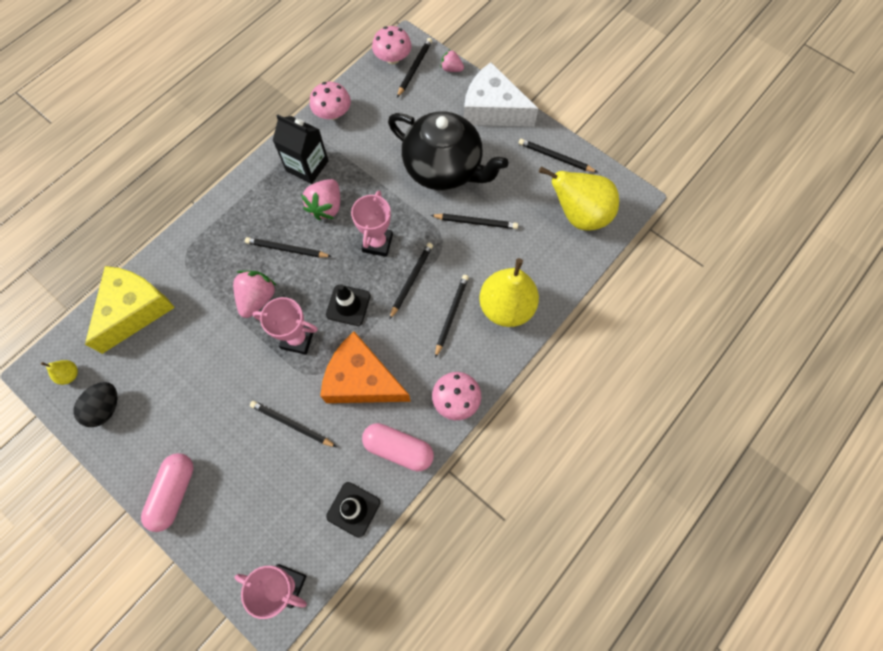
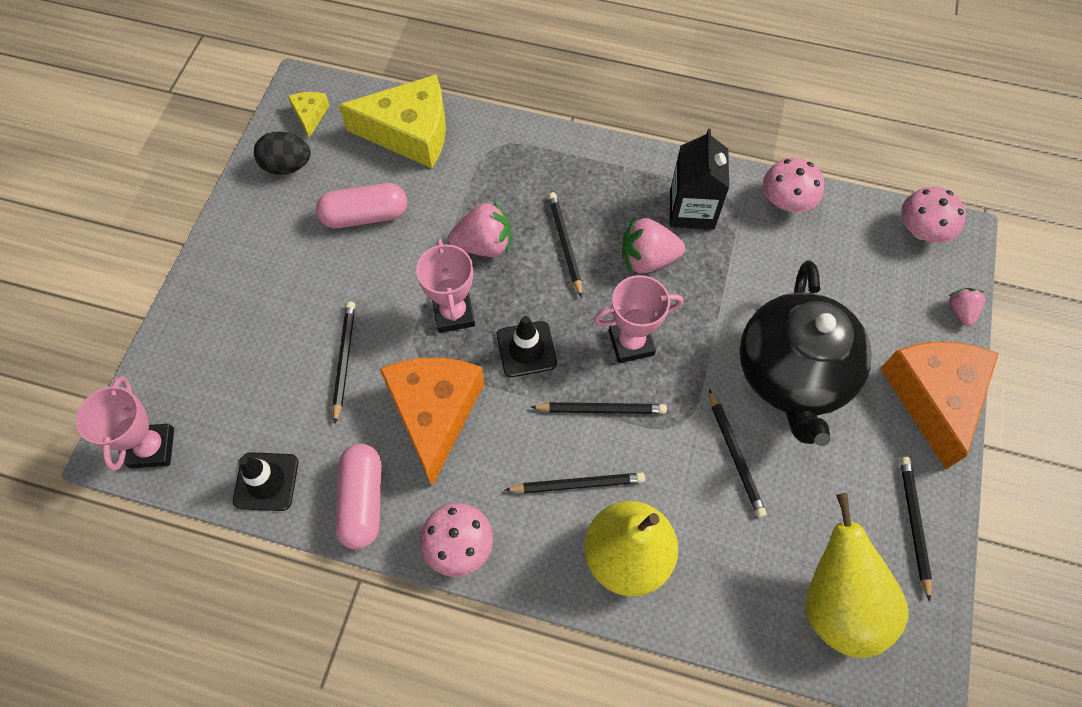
camera: 65 degrees right, 5 degrees down
(70, 375) = (310, 115): yellow pear -> yellow cheese
(174, 492) = (219, 279): pink capsule -> pink capsule (365, 215)
(414, 68) = (925, 264): black pencil -> none
(492, 109) = (933, 397): white cheese -> orange cheese

